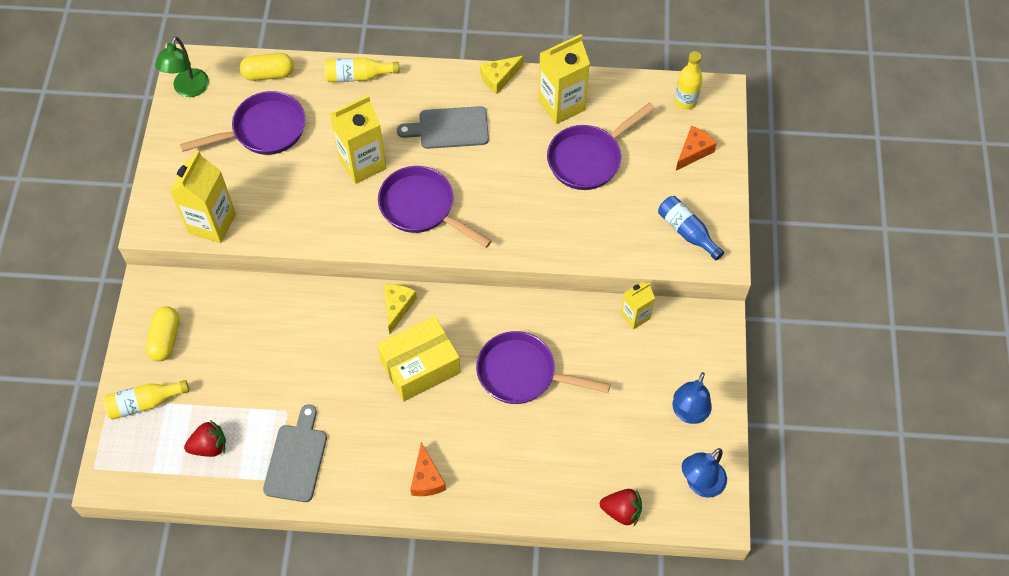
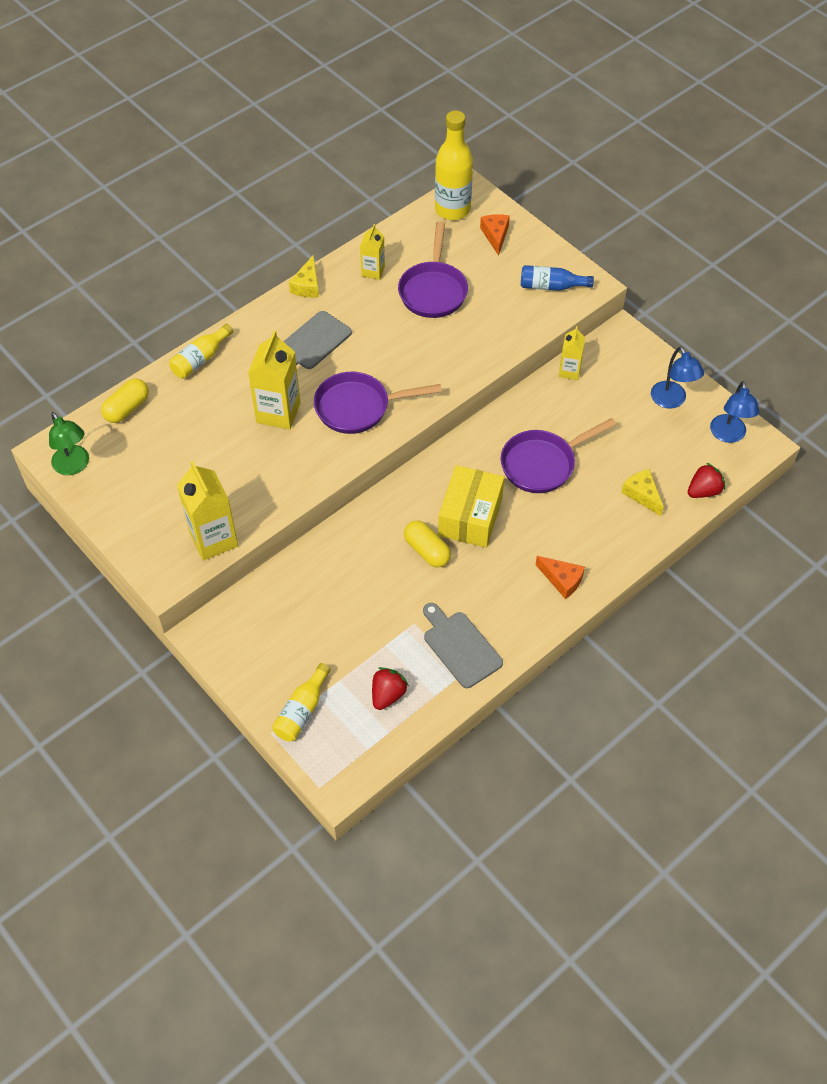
camera: 45 degrees left, 5 degrees down
(165, 339) = (262, 656): yellow capsule -> yellow capsule (427, 551)
(263, 130) = (173, 448): purple pan -> none
(397, 307) = (407, 493): yellow cheese -> yellow cheese (642, 495)
(561, 105) = (373, 271): yellow carton -> yellow carton, size x0.58
(685, 101) = (452, 209): yellow bottle -> yellow bottle, size x1.70

